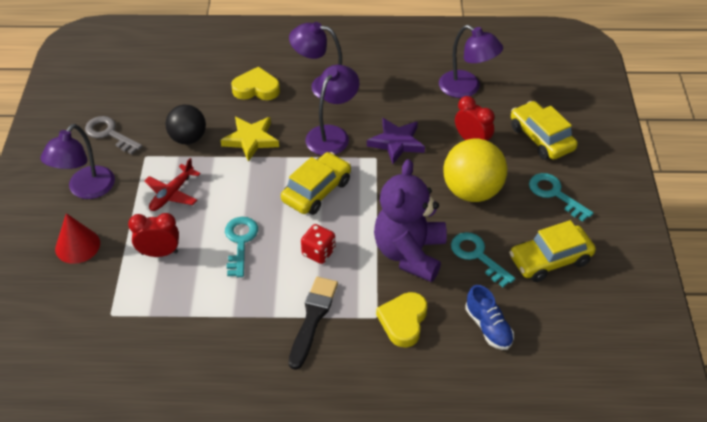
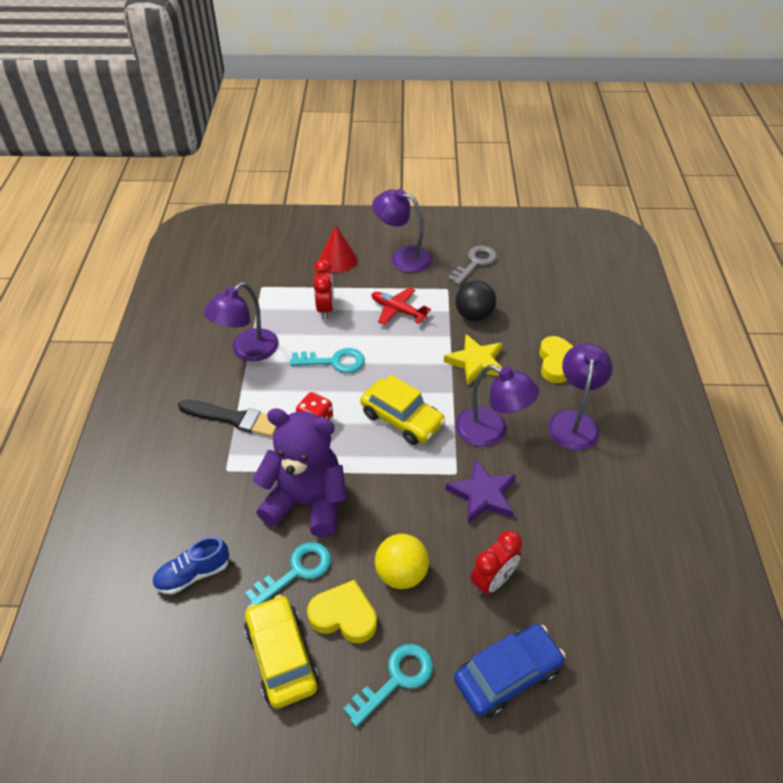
camera: 90 degrees right, 0 degrees up
(403, 321) = (216, 493): yellow heart -> yellow heart (344, 615)
(467, 88) = (599, 582): purple lamp -> purple lamp (247, 351)
(472, 191) = (401, 574): yellow ball -> yellow ball, size x0.67
(541, 138) = (507, 675): yellow car -> blue car

